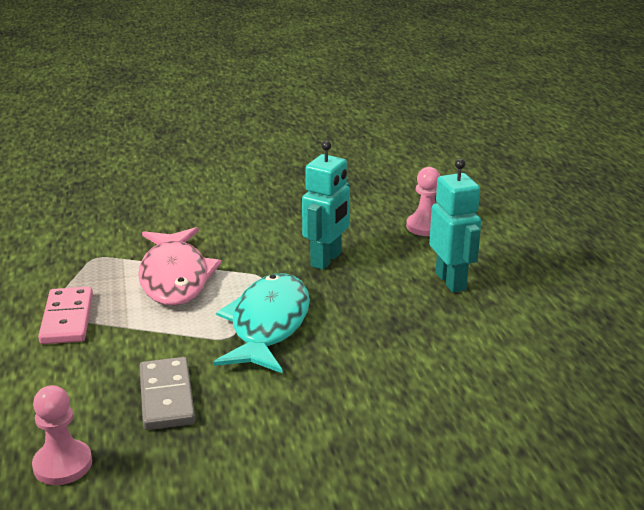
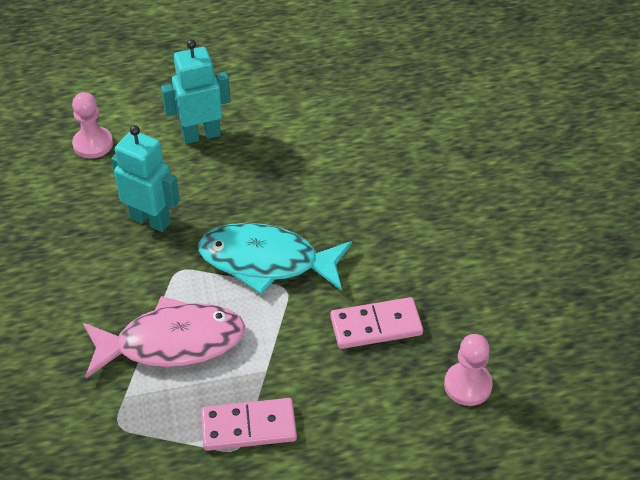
camera: 90 degrees left, 20 degrees up
(166, 397) = (376, 326): grey domino -> pink domino

